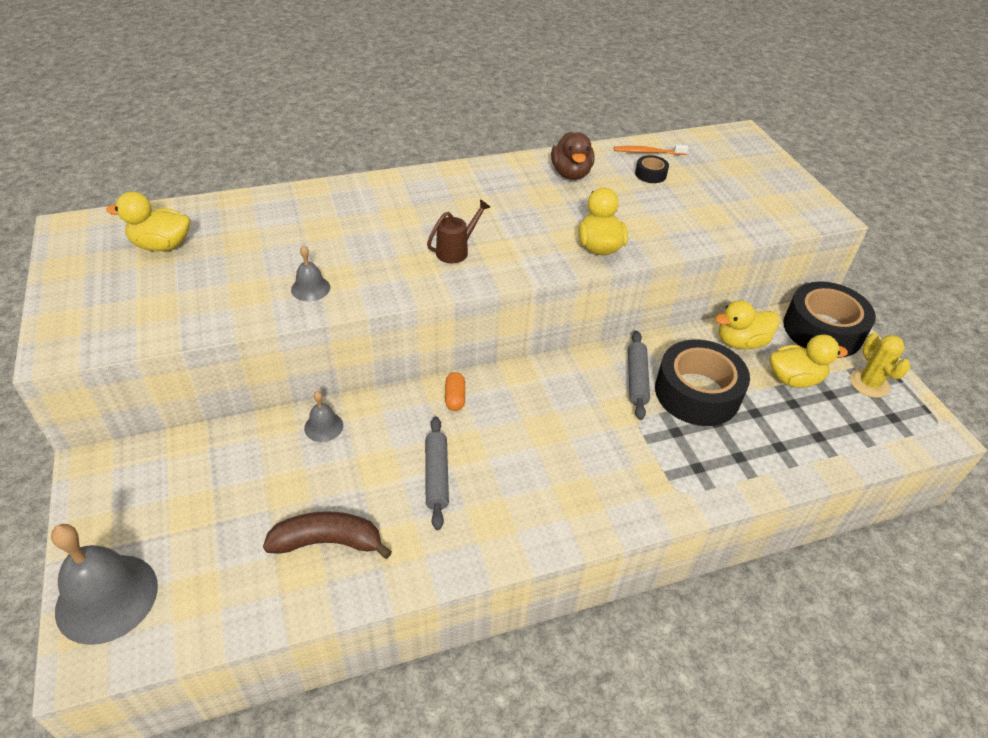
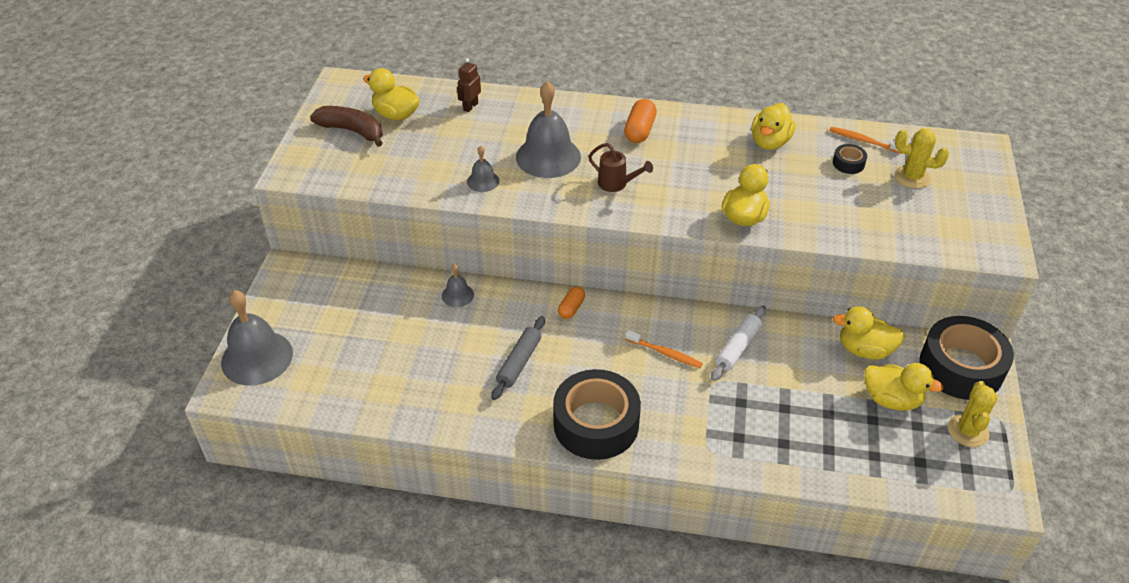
camera: 30 degrees right, 0 degrees up
(246, 215) = (470, 106): none -> brown robot
(328, 542) = (414, 378): brown banana -> brown banana (352, 131)
(366, 243) = (548, 157): none -> grey bell
(443, 194) = (639, 131): none -> orange capsule
(456, 251) = (616, 184): brown watering can -> brown watering can turned 45 degrees clockwise
(571, 173) = (770, 142): brown duck -> yellow duck
(575, 410) = (665, 353): none -> orange toothbrush
(636, 379) = (738, 348): grey rolling pin -> white rolling pin
(697, 393) = (786, 378): black tape -> black tape (596, 423)
(709, 172) = (912, 177): none -> yellow cactus

